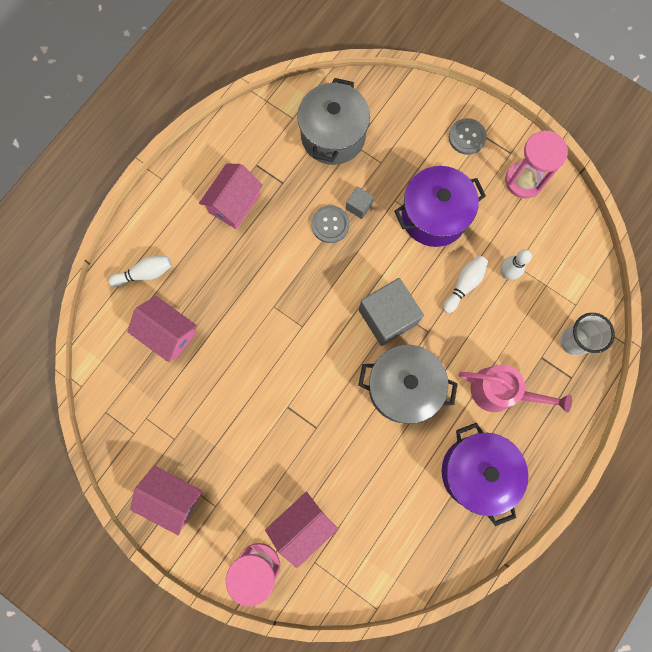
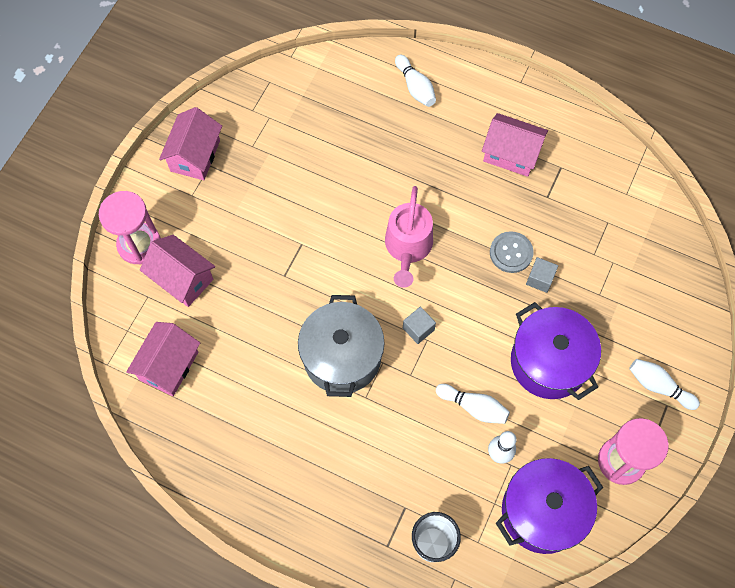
camera: 80 degrees right, 10 degrees down
(168, 333) = (358, 120): pink house -> pink house (169, 366)
(333, 136) = (617, 239): grey pot -> none
(387, 317) = (418, 329): grey cube -> grey cube, size x0.47
(467, 137) = (658, 386): grey button -> white bowling pin
(476, 472) = (261, 448): purple pot -> purple pot (542, 511)
(500, 391) = (356, 463): pink watering can -> pink watering can (408, 247)

